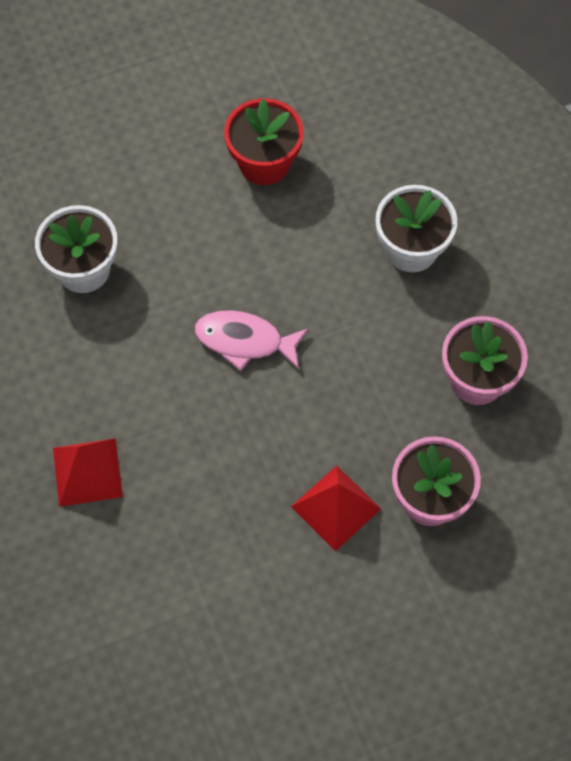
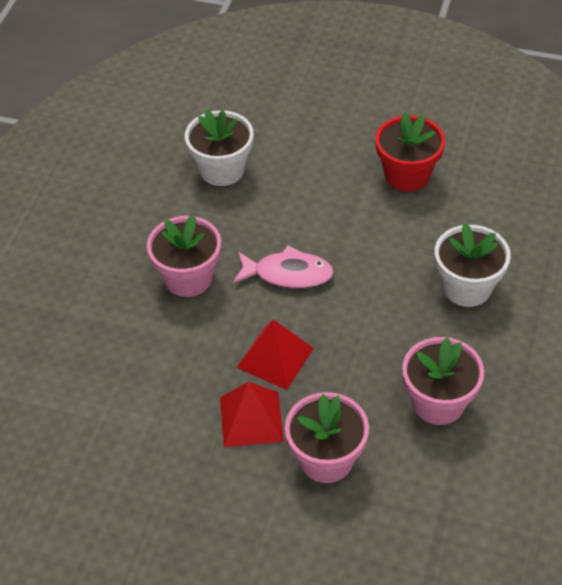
camera: 40 degrees right, 15 degrees down
(87, 472) = (107, 288): red pyramid -> red pyramid (275, 357)
(155, 408) = (188, 278): none -> pink flower pot
(244, 341) = (288, 274): pink fish -> pink fish turned 135 degrees clockwise

